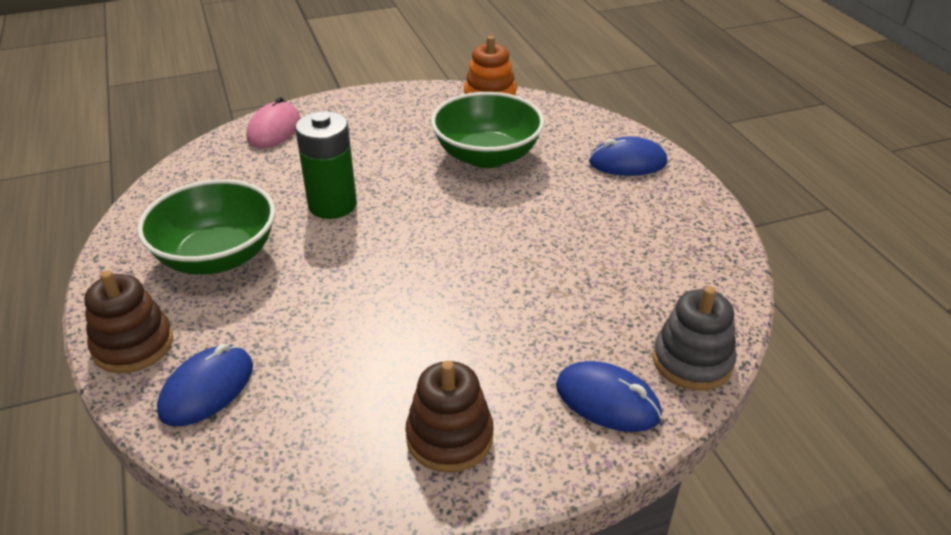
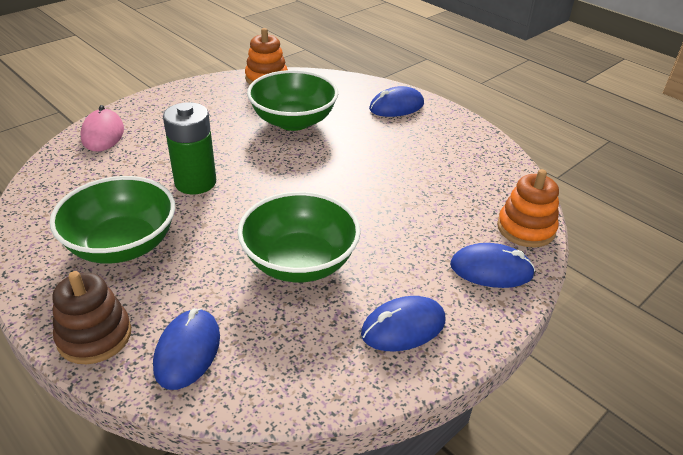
camera: 25 degrees left, 0 degrees up
(384, 325) = (299, 262): none -> green bowl
(449, 437) = (403, 327): brown stacking toy -> blue mouse
(692, 361) = (526, 228): grey stacking toy -> orange stacking toy

